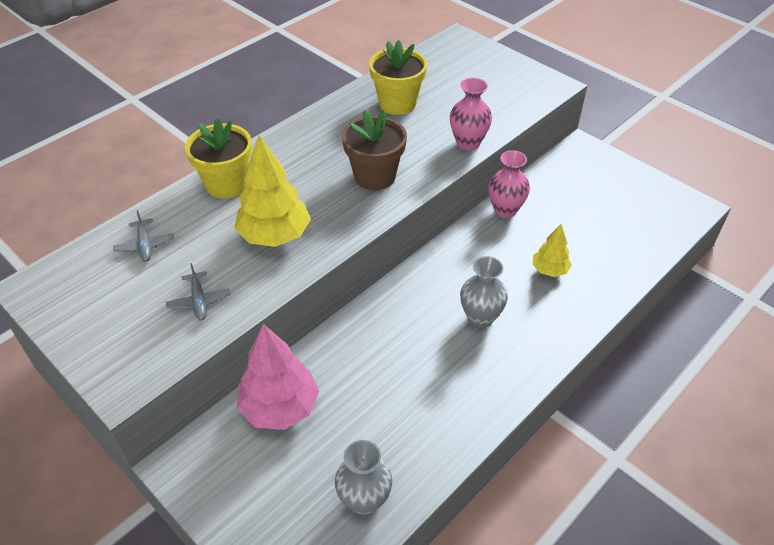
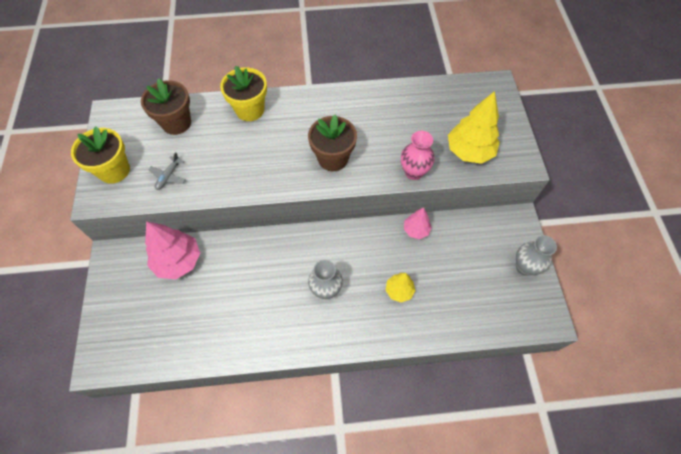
camera: 40 degrees right, 15 degrees up
(145, 245) = (176, 123): grey plane -> brown flower pot
(274, 236) = (241, 161): yellow tree -> yellow tree (469, 151)
(364, 500) = (166, 344): grey vase -> grey vase (524, 267)
(397, 103) = (401, 113): yellow flower pot -> yellow flower pot (114, 170)
(505, 210) = (416, 230): pink vase -> pink tree

